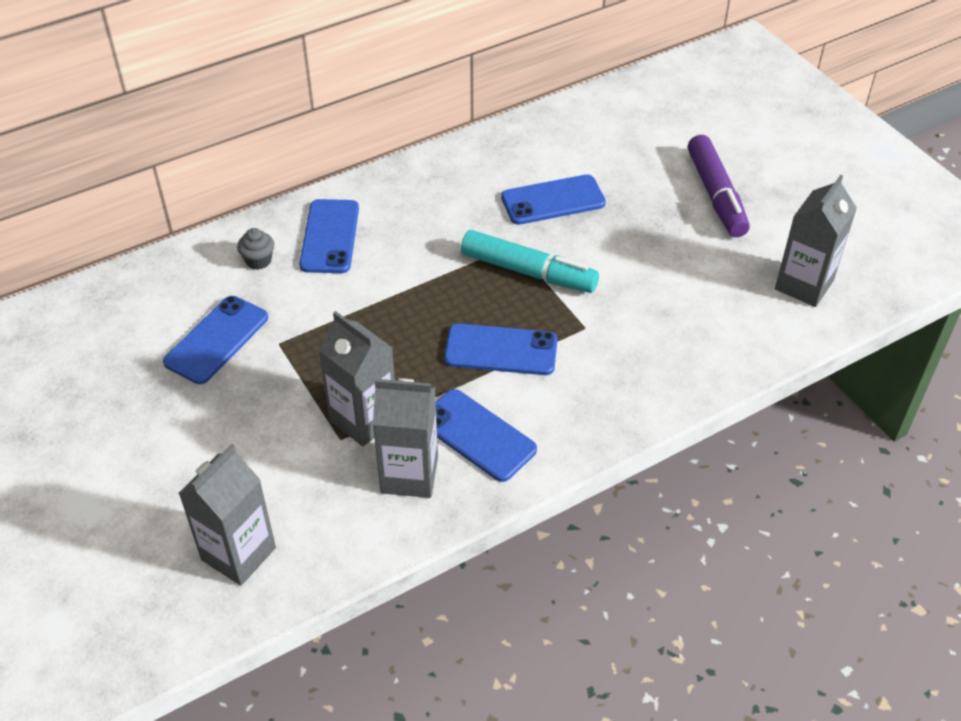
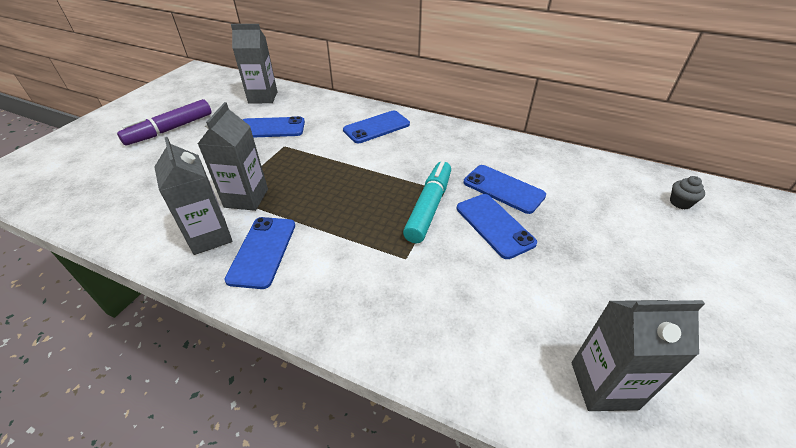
camera: 55 degrees right, 5 degrees down
(238, 554) = (117, 199): grey carton -> grey carton (263, 97)
(258, 260) = (337, 116): grey cupcake -> grey cupcake (680, 203)
(501, 350) = (347, 227): blue phone -> blue phone (494, 225)
(528, 271) = (429, 207): turquoise marker -> turquoise marker turned 150 degrees counterclockwise
(716, 195) = (621, 267): purple marker -> purple marker (170, 129)

